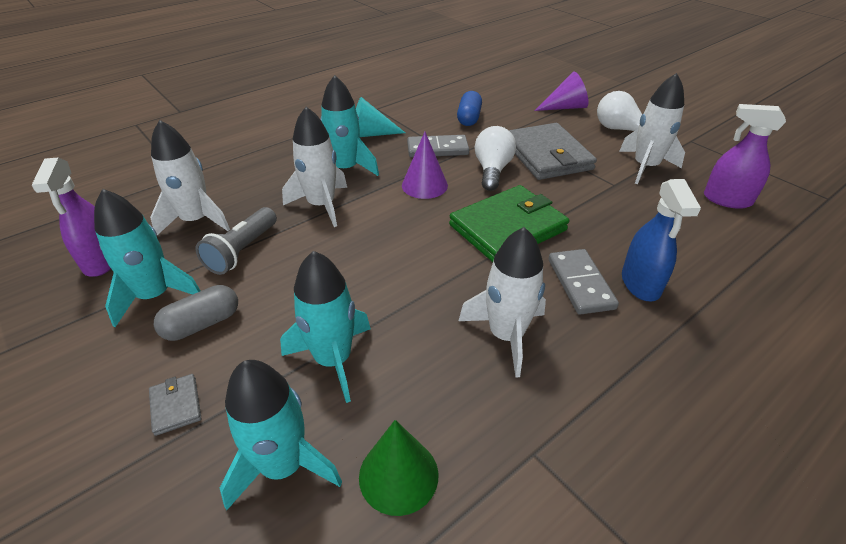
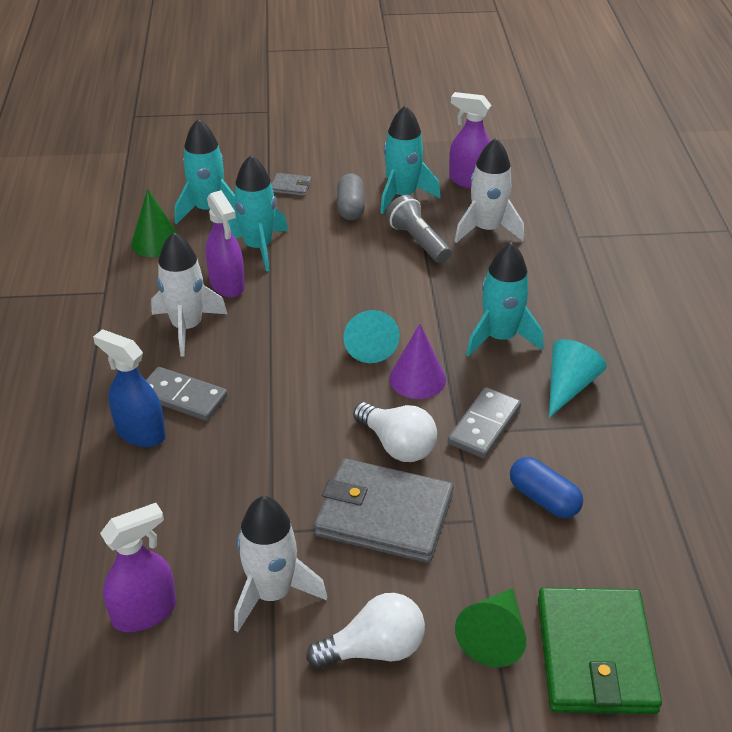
camera: 125 degrees right, 0 degrees up
(322, 205) = (446, 300): white rocket -> none
(412, 219) = (369, 344): none -> turquoise cone
(418, 346) = (227, 284): none -> purple spray bottle
(508, 227) = (293, 398): green wallet -> green wallet (595, 655)
(565, 107) = (494, 636): purple cone -> green cone

